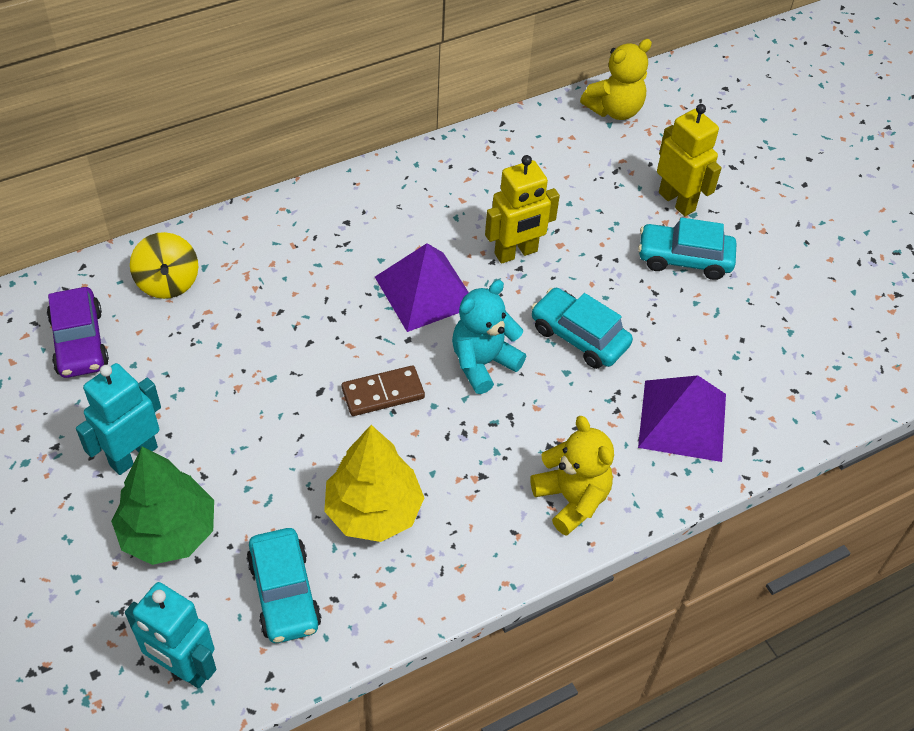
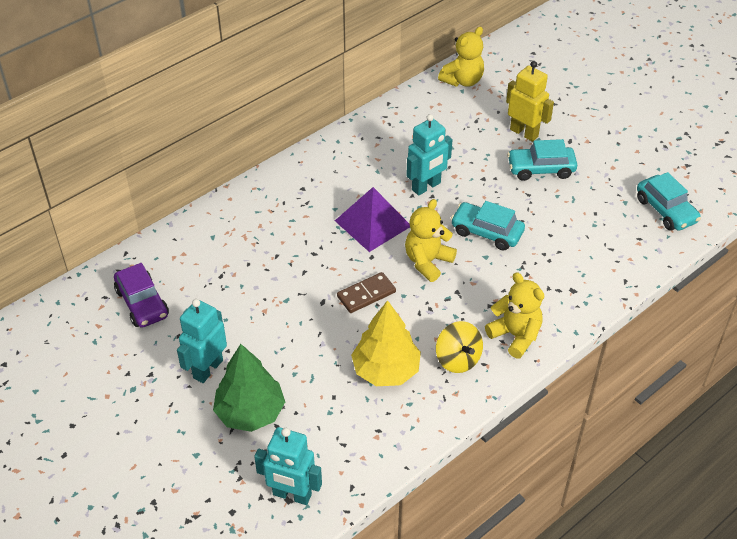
camera: 10 degrees left, 5 degrees down
(168, 282) = (191, 252): yellow spinning top -> yellow spinning top (458, 359)
(284, 593) = (343, 434): turquoise car -> turquoise car (666, 210)
(483, 363) = (427, 262): turquoise teddy bear -> yellow teddy bear
(516, 253) = (426, 186): yellow robot -> turquoise robot
(682, 420) = (572, 271): purple pyramid -> none

